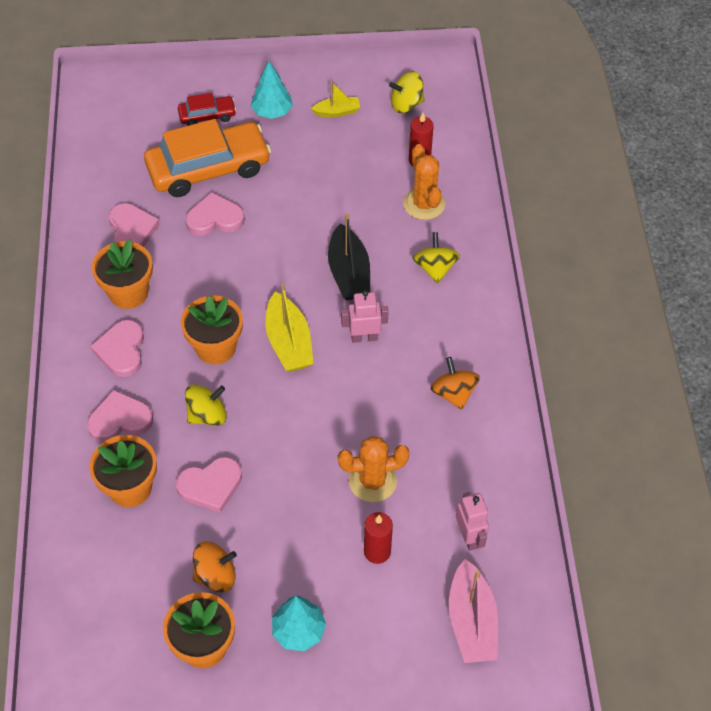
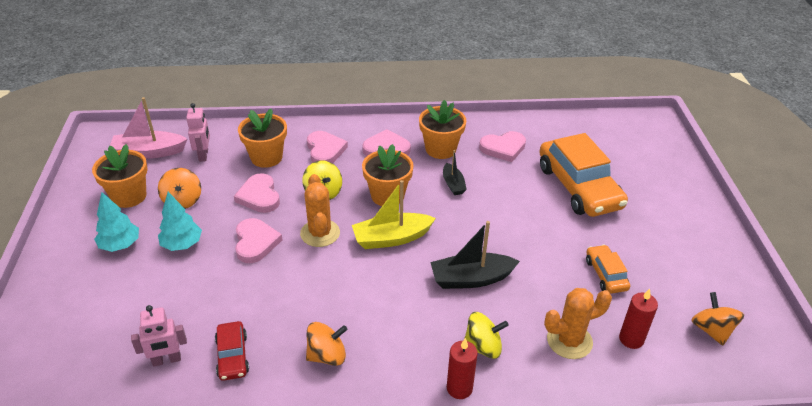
camera: 90 degrees right, 15 degrees down
(198, 282) = (453, 184): none -> black boat
(207, 116) = (641, 185): red car -> red car (232, 356)
(215, 218) = (523, 192): pink heart -> pink heart (255, 242)
(272, 112) = (661, 225): turquoise tree -> turquoise tree (182, 244)
(337, 112) = (678, 272): yellow boat -> none
(341, 166) = (606, 274): none -> orange car
(364, 337) = (396, 289): pink robot -> pink robot (204, 155)
(372, 481) = (242, 291): orange cactus -> orange cactus (320, 233)
(377, 551) = (173, 293): red candle -> red candle (459, 388)
(406, 104) = (711, 330): yellow spinning top -> orange spinning top
(471, 621) = (82, 357): pink boat -> pink boat (149, 152)

